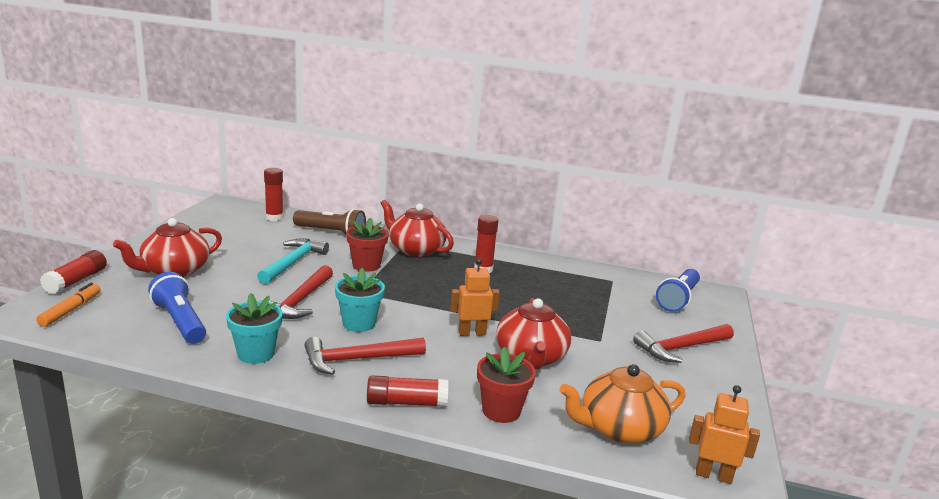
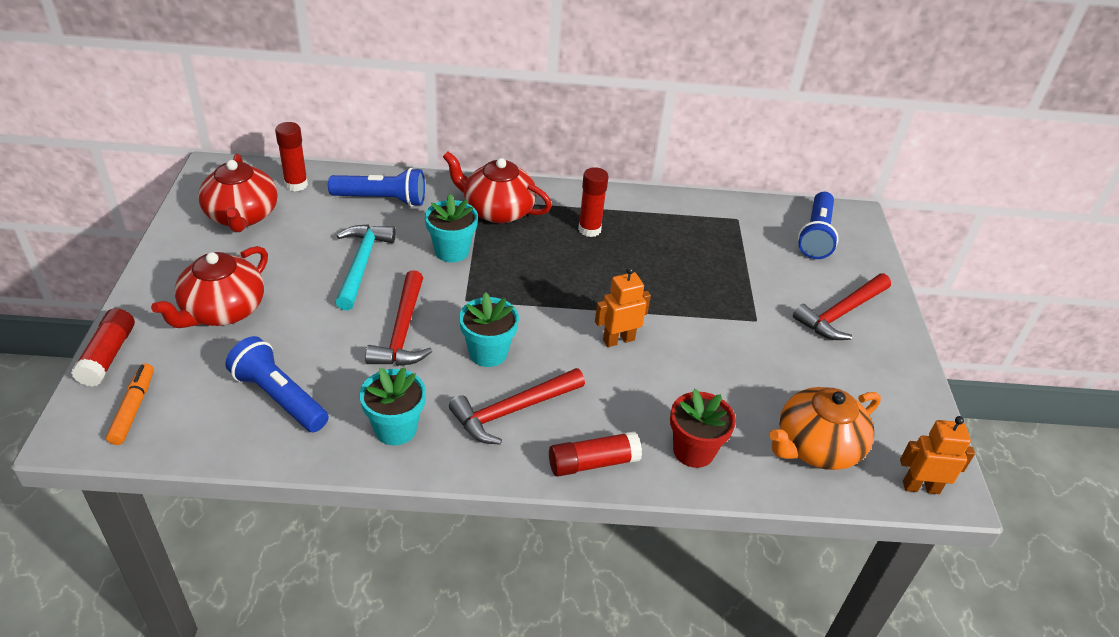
camera: 15 degrees left, 20 degrees up
(331, 233) = (381, 199): brown flashlight -> blue flashlight
(366, 265) = (452, 251): red flower pot -> turquoise flower pot
(531, 357) = (694, 363): red teapot -> red teapot (242, 216)

